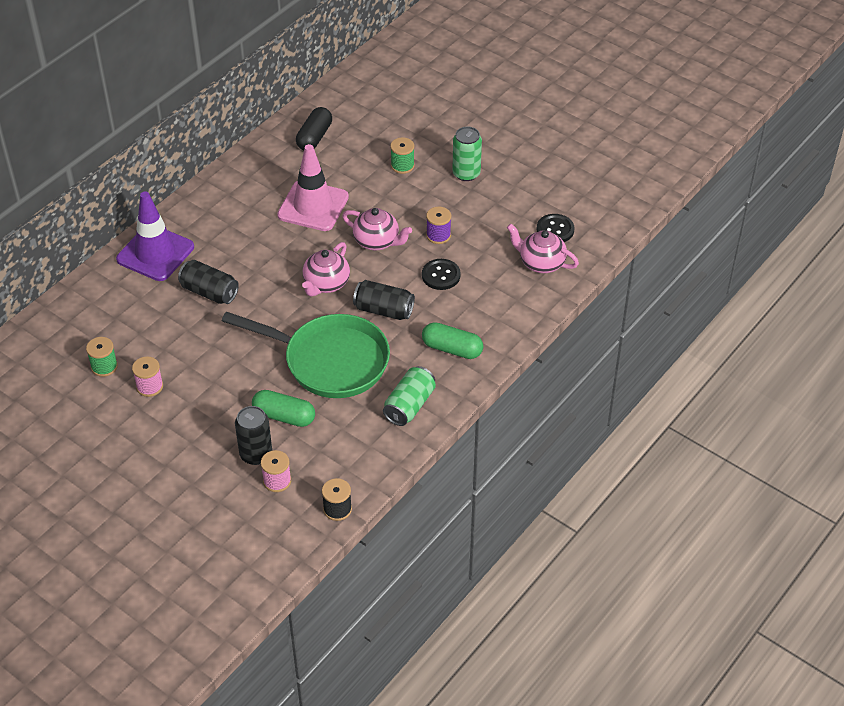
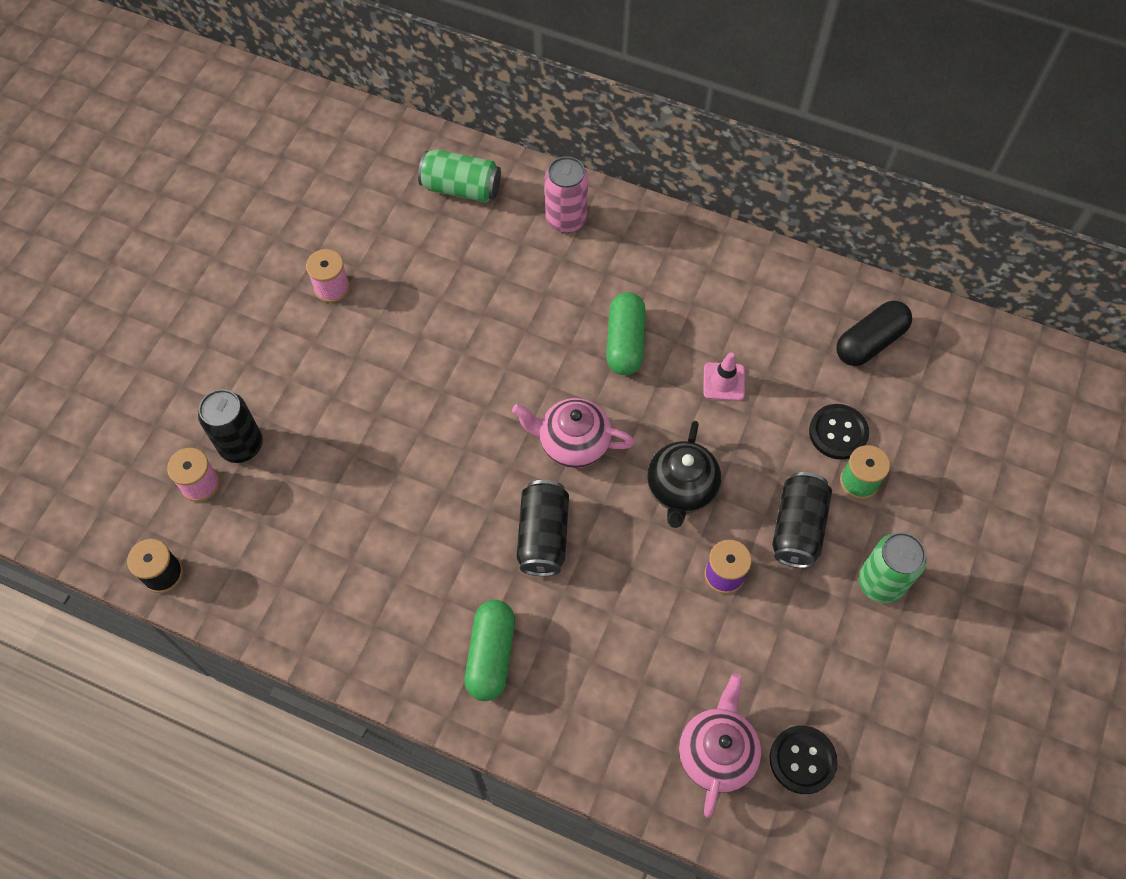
camera: 75 degrees right, 15 degrees up
(104, 366) = (354, 228): green spool -> none
(155, 253) = (566, 219): purple traffic cone -> pink can
(209, 292) = (514, 303): black can -> black can (797, 528)
(284, 416) = (313, 460): green capsule -> green capsule (625, 342)
(313, 206) = (724, 381): pink traffic cone -> pink traffic cone, size x0.45
(314, 137) = (870, 342): black capsule -> black capsule turned 45 degrees counterclockwise
(329, 361) = (426, 489): green pan -> none
(377, 241) = (681, 489): pink teapot -> black teapot
(409, 405) = (366, 621): green can -> green can (461, 188)
(441, 275) = (639, 600): black button -> black button (838, 433)

